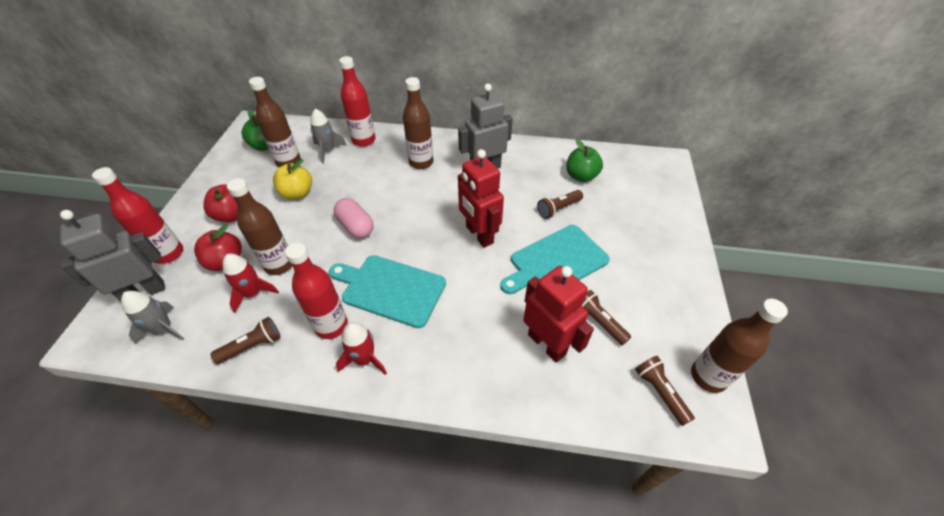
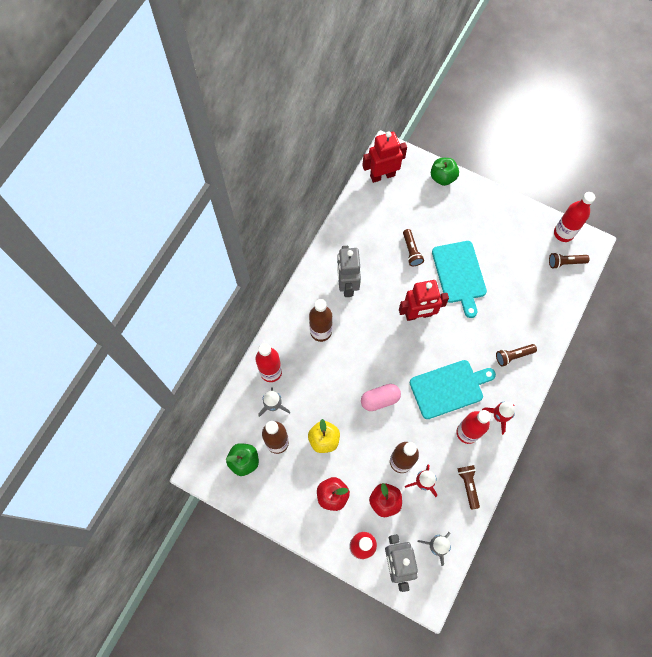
camera: 70 degrees left, 20 degrees up
(390, 289) = (449, 388): turquoise cutting board -> turquoise cutting board turned 150 degrees counterclockwise
(547, 344) = (519, 307): red robot -> red robot (382, 175)
(581, 176) = (382, 219): green apple -> green apple (442, 177)
(599, 322) = (513, 271): brown flashlight -> brown flashlight (513, 356)
(708, 376) = (563, 233): brown bottle -> red bottle

